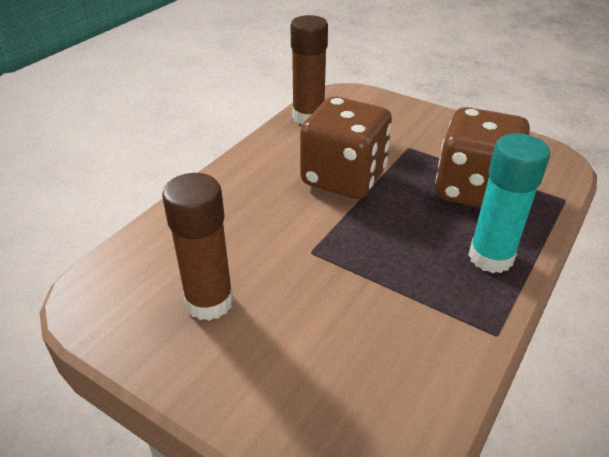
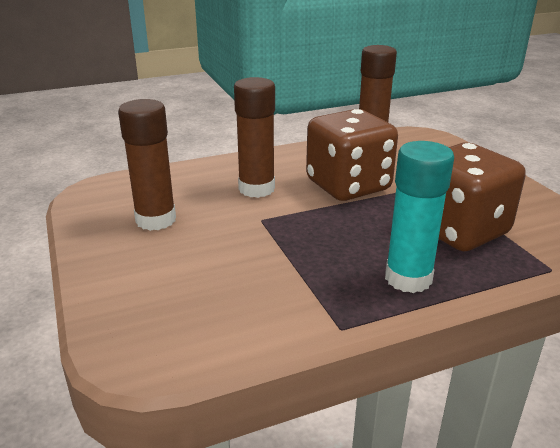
camera: 35 degrees right, 10 degrees down
(266, 216) = (256, 189): none -> brown glue stick

